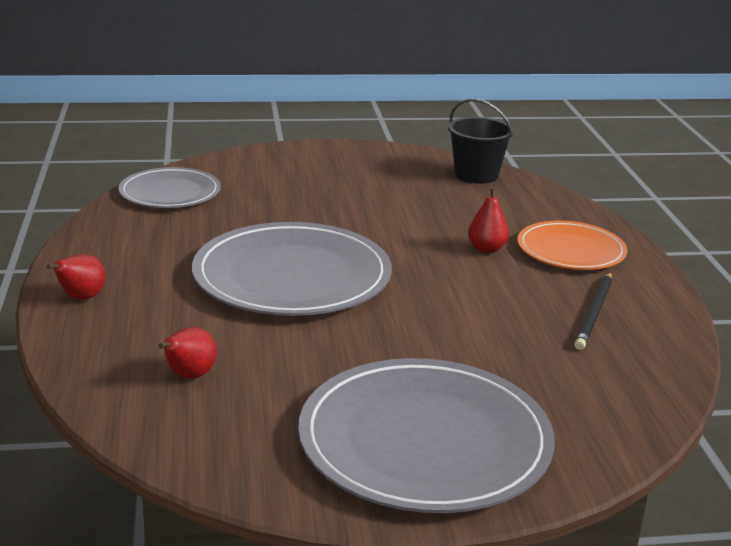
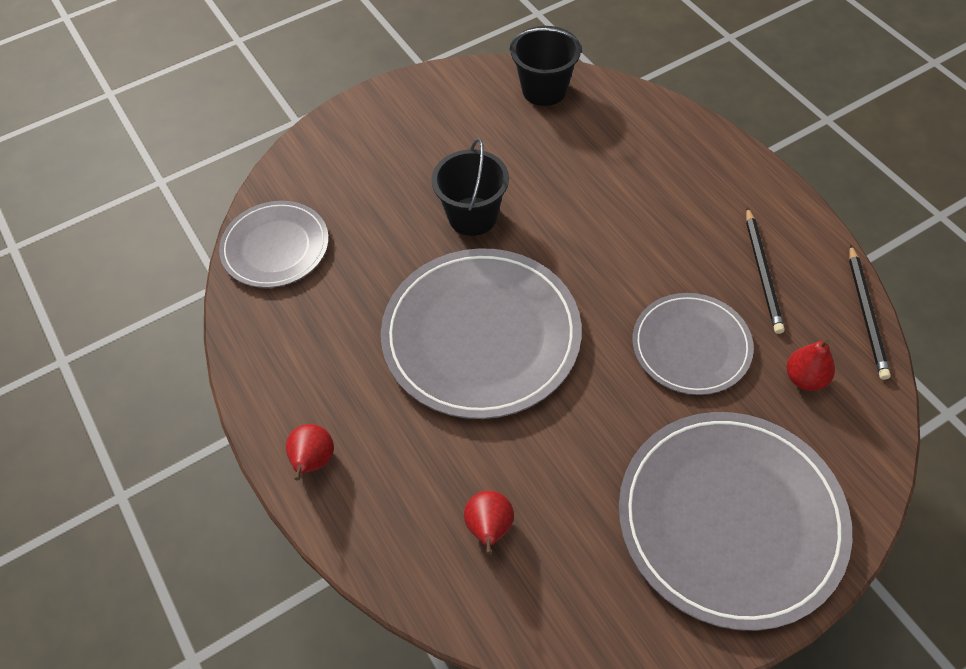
camera: 20 degrees left, 30 degrees up
(348, 218) = (472, 216): none -> black bucket
(482, 333) = (691, 346): none -> grey plate
(486, 249) = (623, 213): red pear -> red pear (805, 378)
(571, 250) = (693, 182): orange plate -> none
(684, 364) = (866, 314): none -> black pencil

